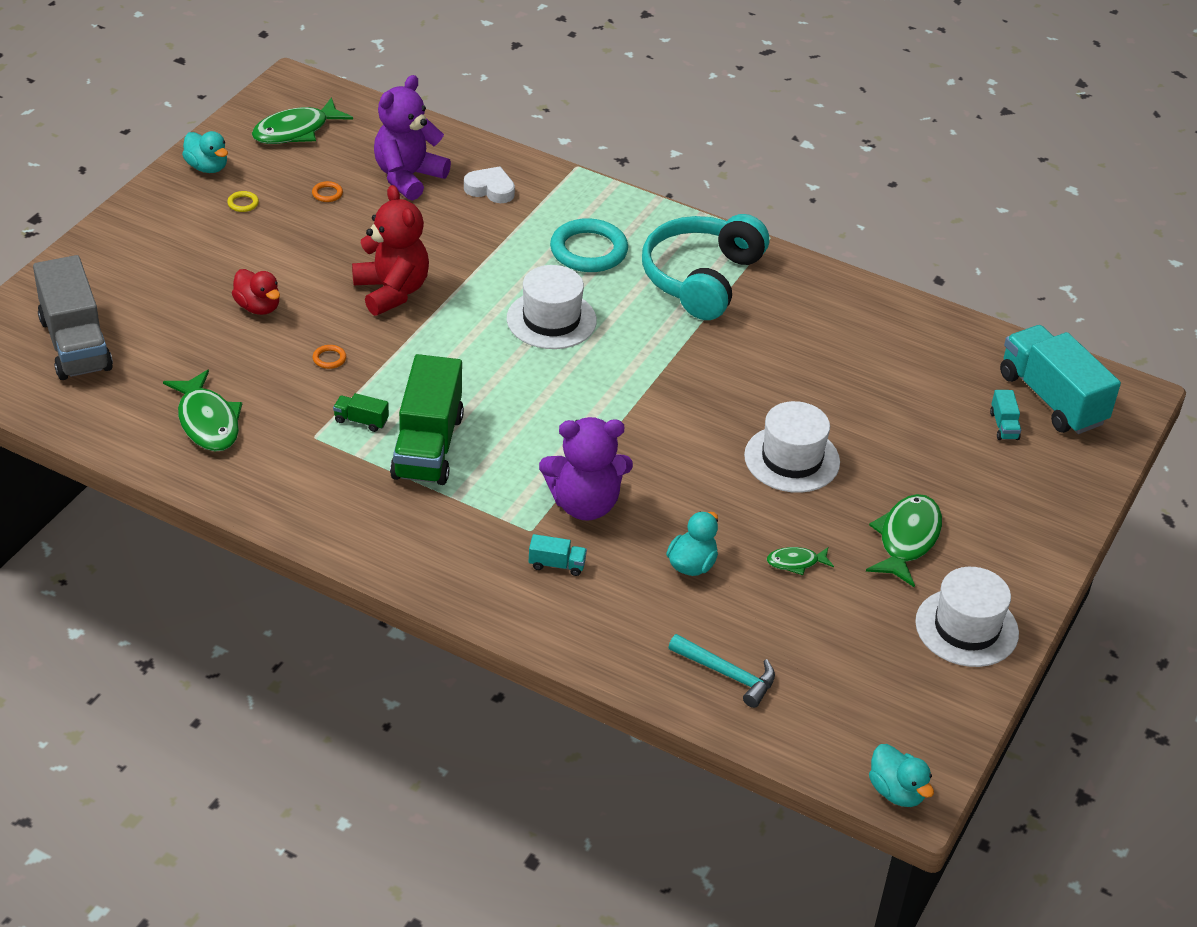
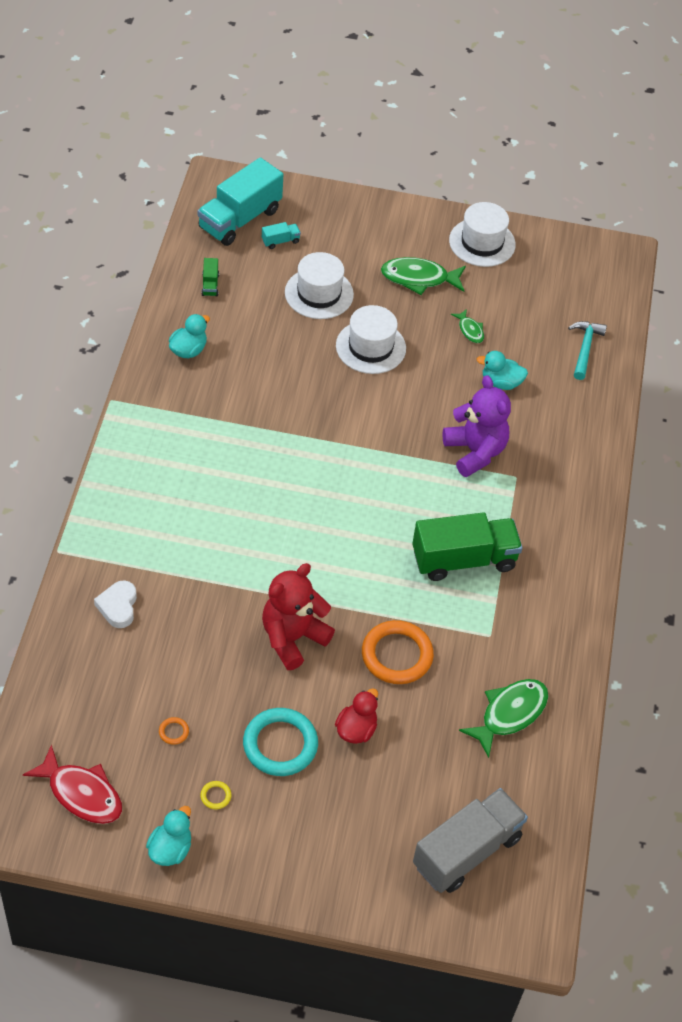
camera: 110 degrees left, 10 degrees up
(296, 131) = (81, 793): green fish -> red fish
(329, 359) = (397, 655): orange ring -> orange ring, size x2.48
(361, 421) = (457, 610): green truck -> green truck (210, 285)
(408, 177) = (123, 675): purple teddy bear -> none
(551, 320) = (280, 519): white hat -> white hat (319, 293)
(557, 565) = (540, 454): turquoise truck -> none
(588, 250) = (179, 515): turquoise ring -> turquoise ring (280, 744)
(701, 278) = (185, 434): turquoise headphones -> none
(896, 791) = (628, 260): turquoise duck -> turquoise duck (188, 350)

